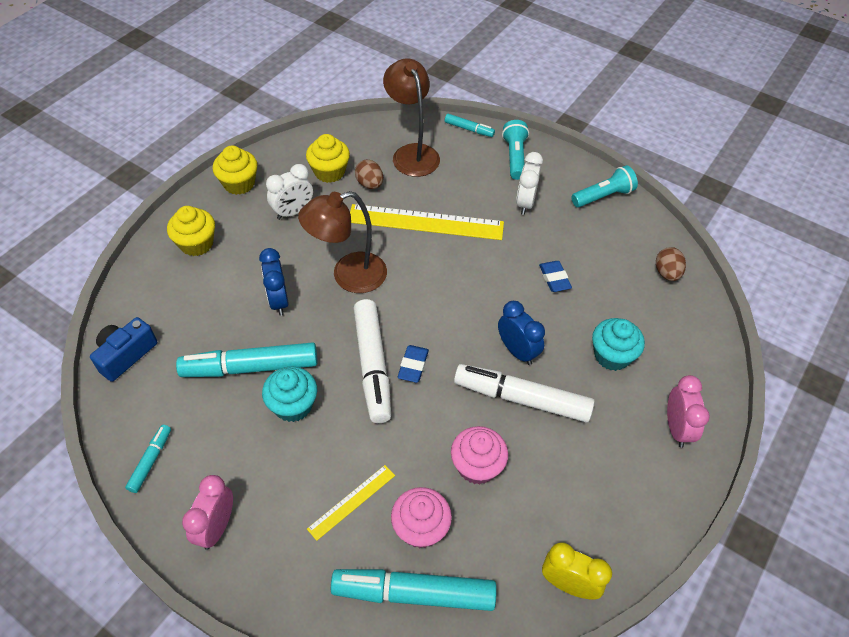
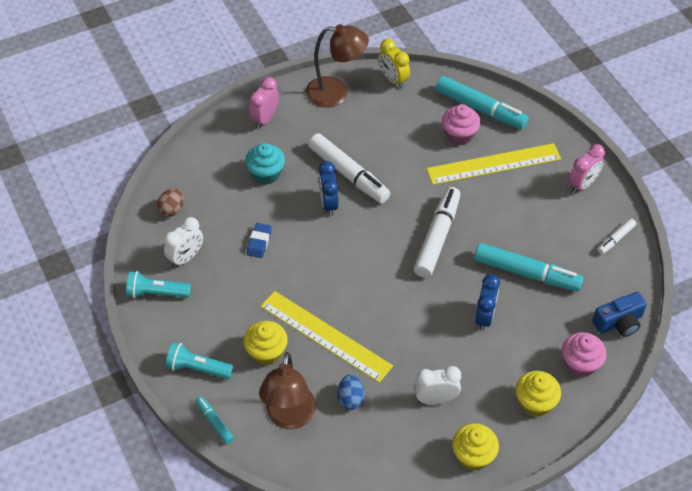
camera: 150 degrees left, 0 degrees up
(151, 461) = (616, 239): turquoise marker -> white marker
(293, 405) = (506, 234): turquoise cupcake -> none
(329, 172) = (380, 431): yellow cupcake -> yellow cupcake (266, 352)
(348, 276) = (418, 314): brown lamp -> brown lamp (336, 93)
(352, 502) = (493, 164): yellow ruler -> yellow ruler, size x1.97
(370, 184) = (350, 399): brown egg -> blue egg
(413, 365) = (408, 225): blue eraser -> none
(477, 466) = (405, 150): pink cupcake -> pink cupcake (580, 364)
(514, 157) = (197, 368): turquoise flashlight -> turquoise flashlight turned 75 degrees clockwise
(525, 203) = (227, 316): white clock -> white clock (186, 257)

